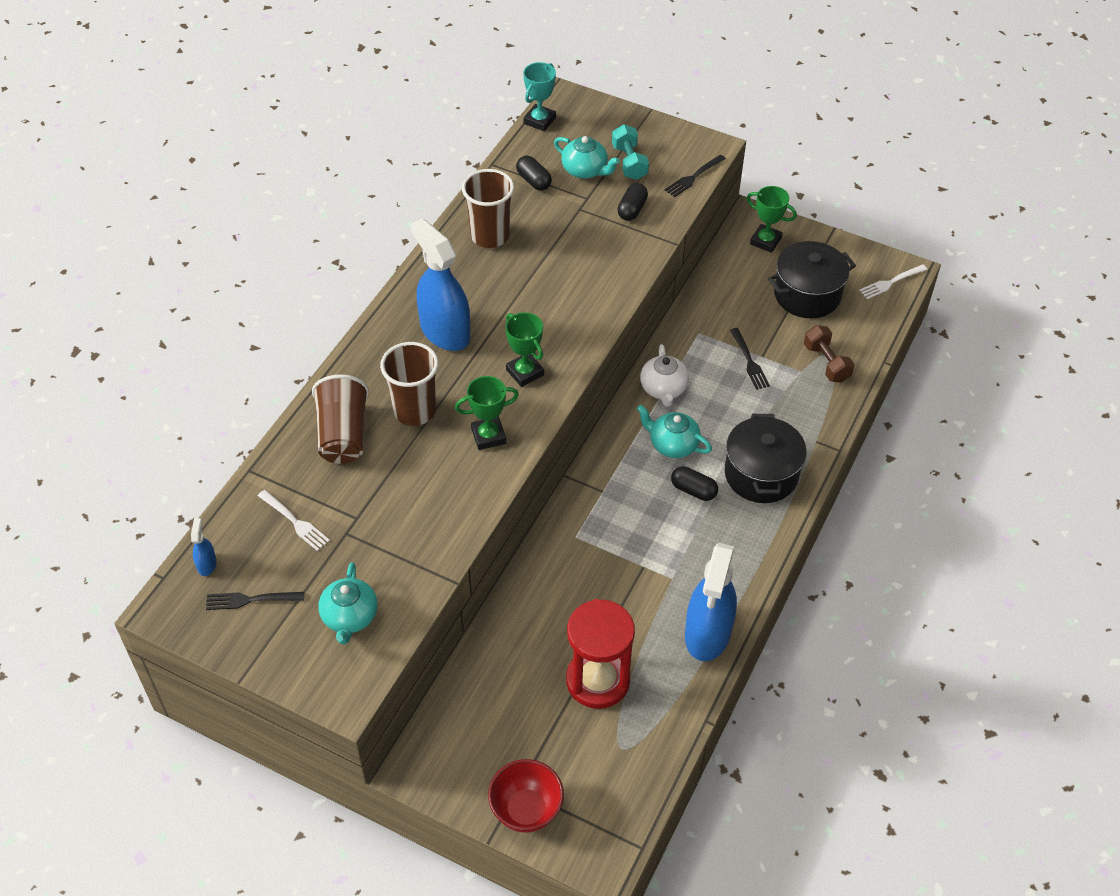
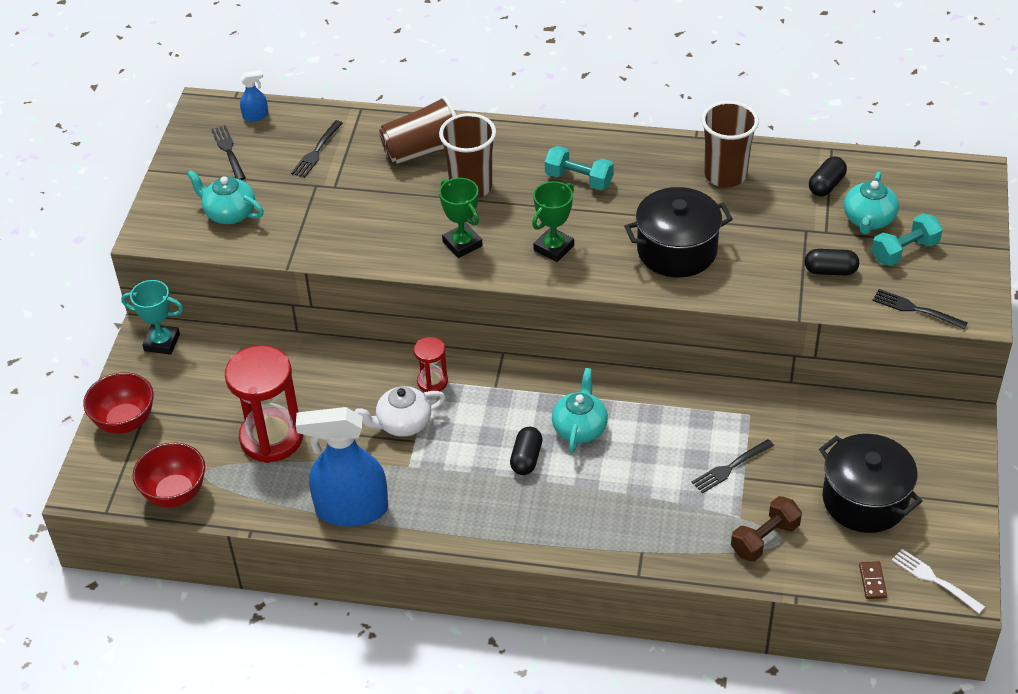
camera: 75 degrees right, 5 degrees down
(295, 522) = (316, 151): white fork -> black fork
(350, 617) = (229, 213): turquoise teapot -> turquoise teapot turned 45 degrees clockwise
(445, 331) = (579, 179): blue spray bottle -> turquoise dumbbell
(539, 120) = (923, 165): turquoise trophy -> turquoise trophy (162, 342)
(577, 536) = (432, 382): none -> red hourglass
(639, 779) = (175, 493): none -> red bowl
(663, 389) = (652, 403): white teapot -> white teapot (403, 424)
(761, 474) = (572, 511): black pot -> black pot (677, 250)
(765, 241) = (930, 443): green trophy -> none
(883, 315) = (872, 581): none -> brown domino

